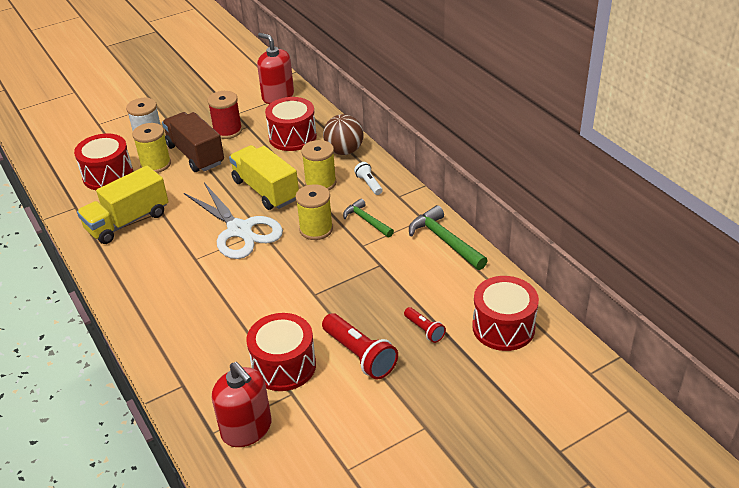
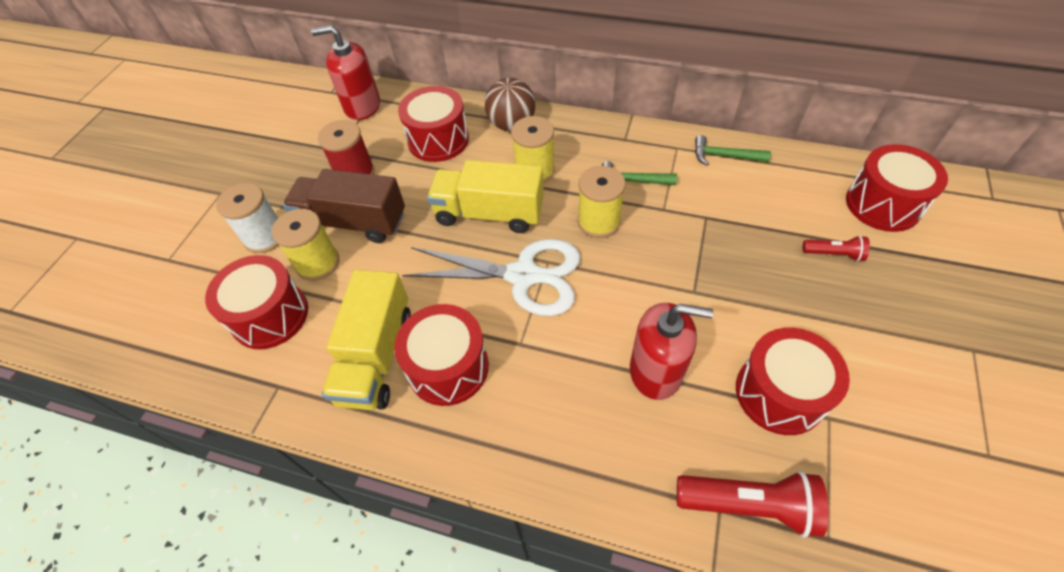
camera: 40 degrees left, 15 degrees up
(150, 247) = (448, 367): none -> red drum
(246, 429) = (851, 499): red soap dispenser -> red soap dispenser (656, 371)
(360, 355) = (823, 323): red flashlight -> red flashlight (749, 505)
(369, 184) = (582, 143): white flashlight -> none
(445, 241) = (724, 156): green hammer -> green hammer, size x0.66

